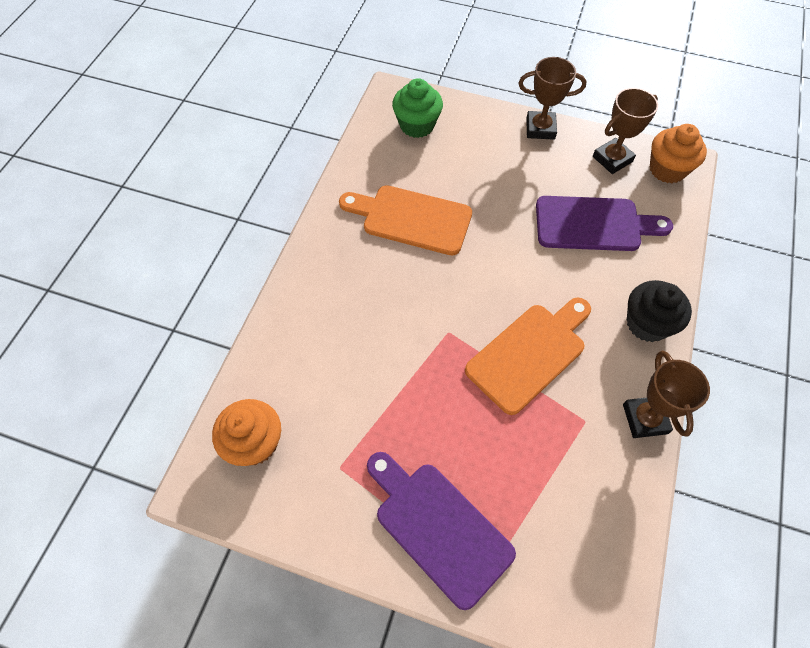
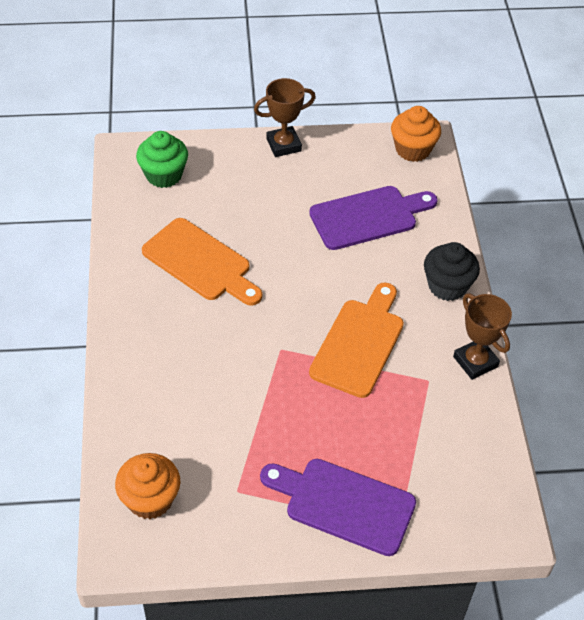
camera: 25 degrees left, 10 degrees down
(411, 219) = (200, 263): orange cutting board -> orange cutting board turned 135 degrees counterclockwise
(612, 159) = (361, 154): brown trophy -> none

